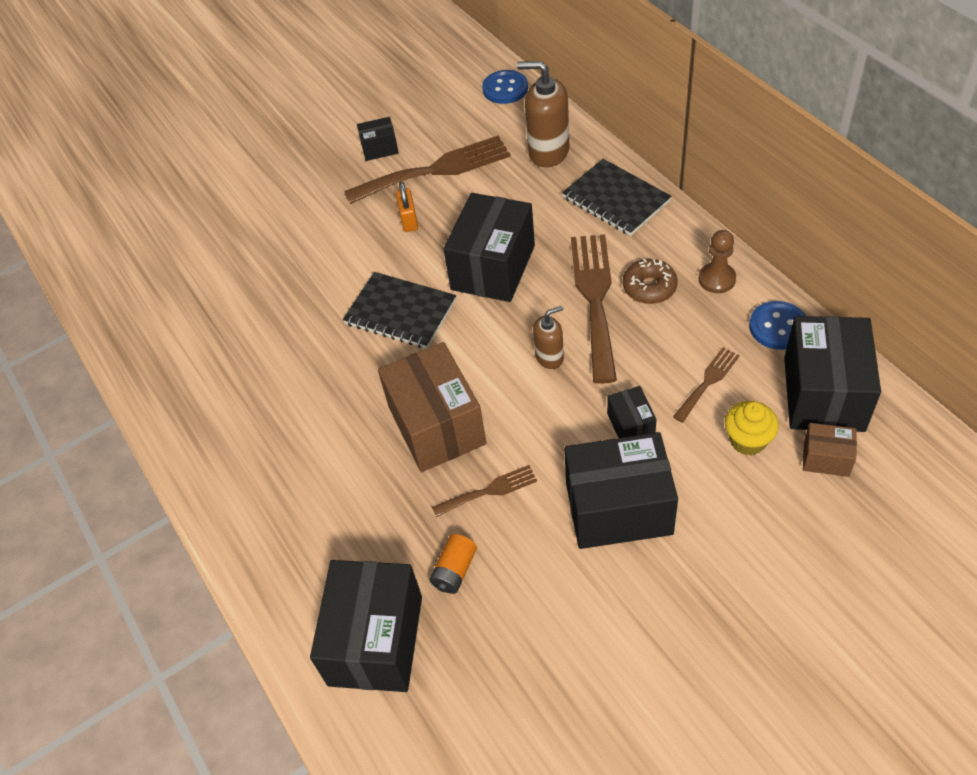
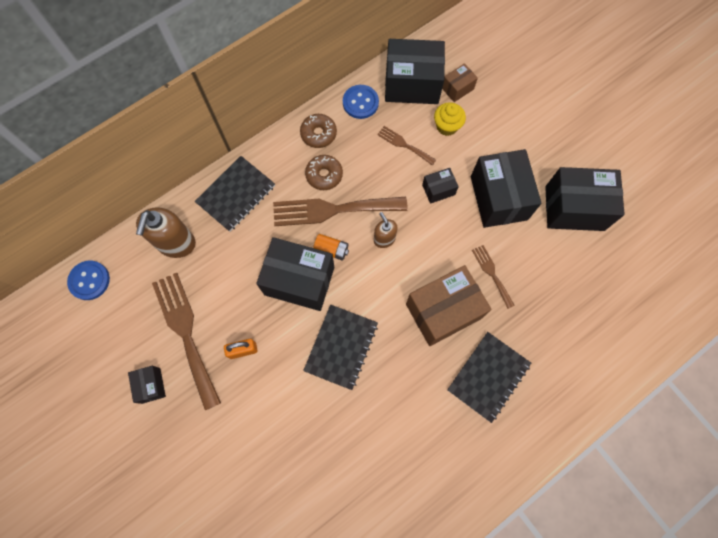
camera: 100 degrees left, 20 degrees up
(336, 477) = (488, 377): none -> black notebook
(375, 640) = (600, 335): black box -> black box (574, 208)
(454, 570) = (549, 291): orange battery -> orange battery (331, 250)
(717, 279) = (318, 134): brown pawn -> brown donut
(826, 458) = (457, 88): brown box -> brown box turned 45 degrees clockwise

